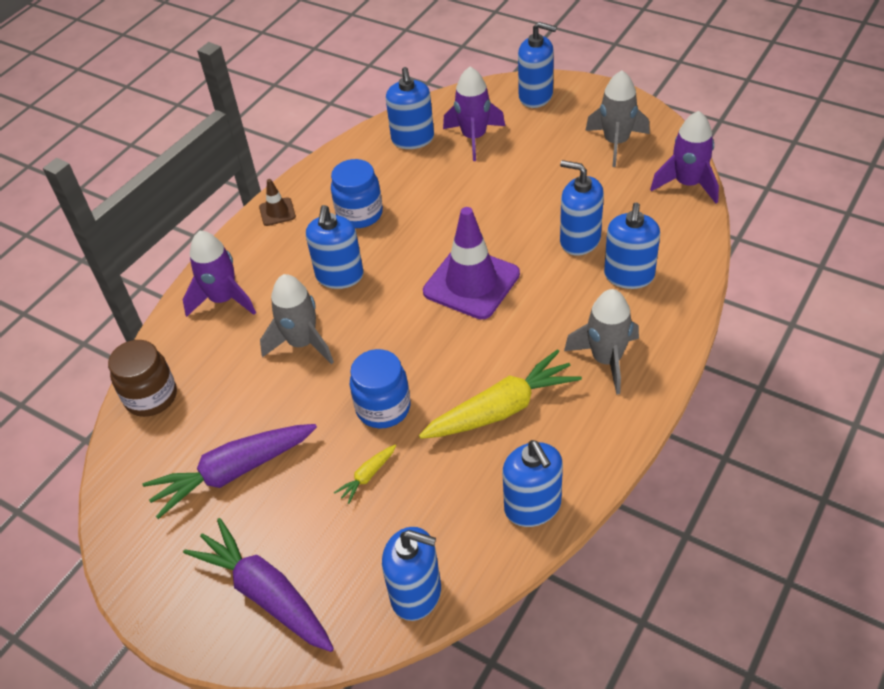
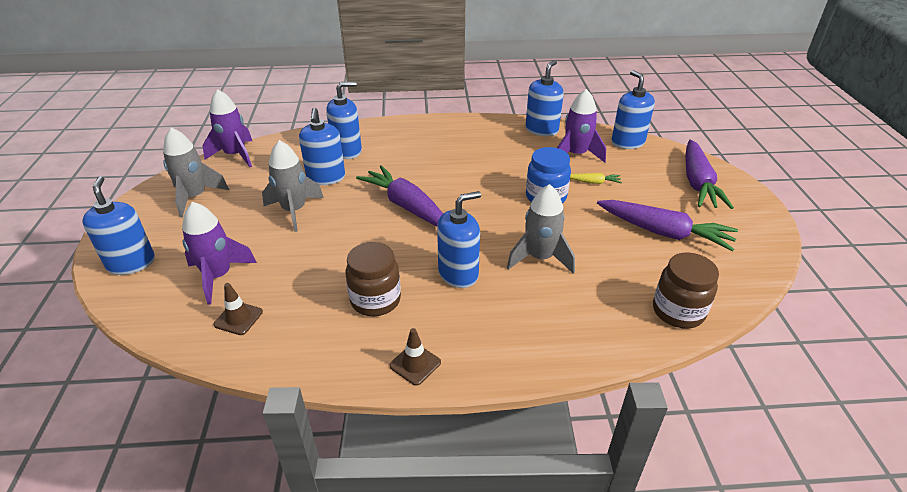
camera: 130 degrees left, 10 degrees down
(223, 299) = (551, 332): purple rocket -> purple rocket (576, 155)
(359, 214) = (375, 300): blue jar -> brown jar
(413, 139) = (238, 318): blue soap dispenser -> brown traffic cone
(471, 283) = (406, 206): purple traffic cone -> purple carrot
(502, 409) = (496, 158): yellow carrot -> none
(606, 360) = (424, 139): grey rocket -> grey rocket (294, 211)

